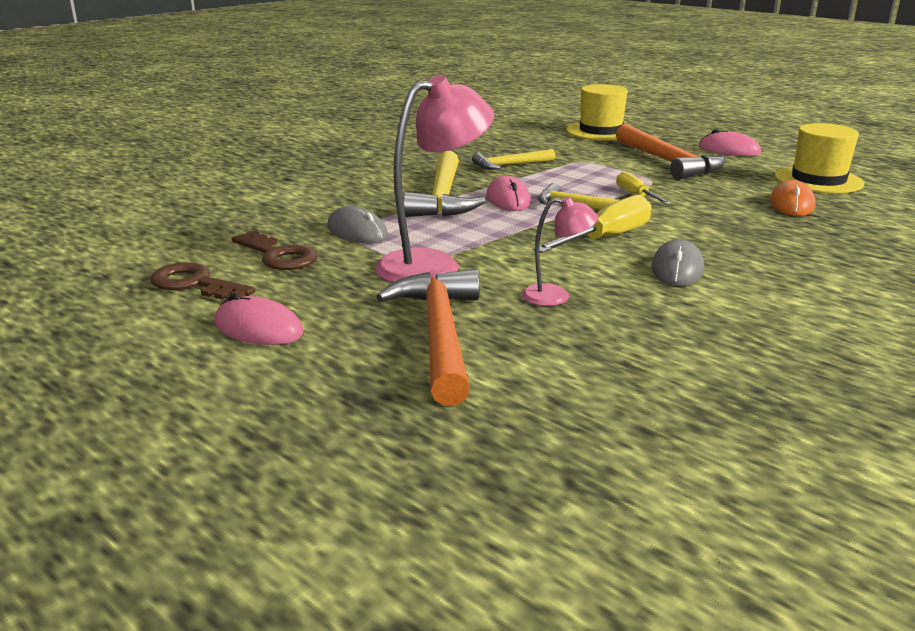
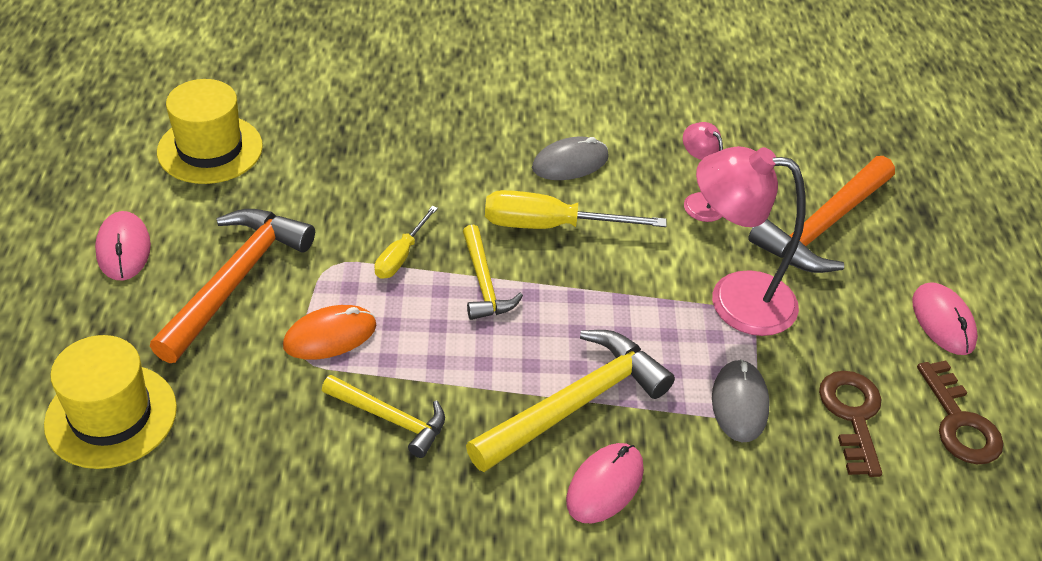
camera: 135 degrees left, 20 degrees up
(508, 199) = (520, 346): pink mouse -> pink mouse (605, 485)
(792, 204) = (320, 147): orange mouse -> orange mouse (330, 335)

